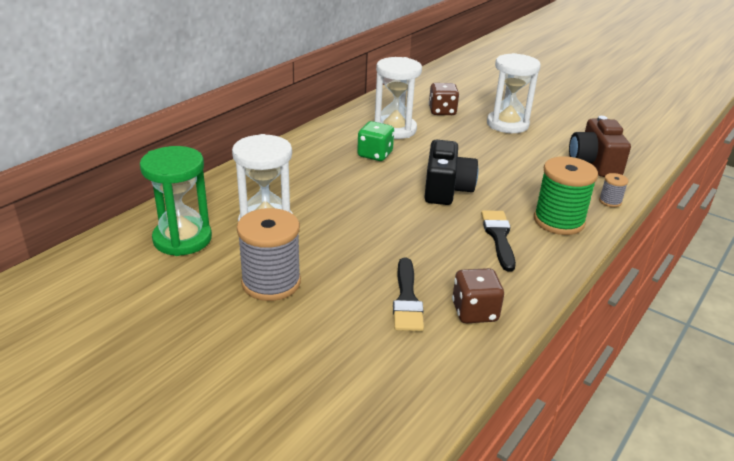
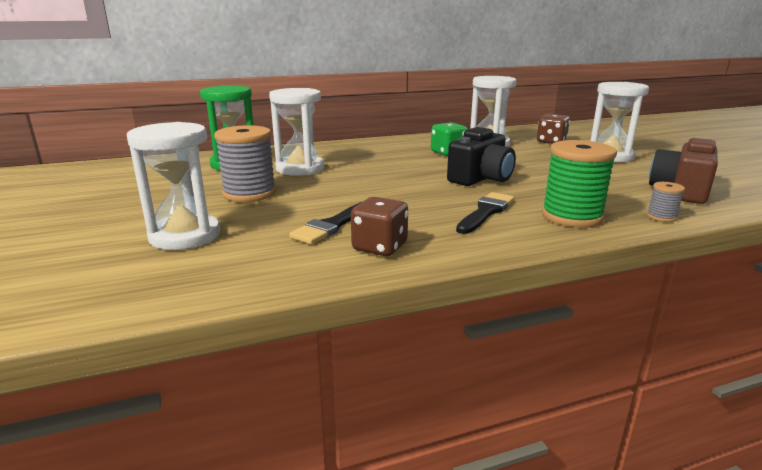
camera: 35 degrees right, 10 degrees down
(300, 367) = (185, 236): none -> white hourglass

